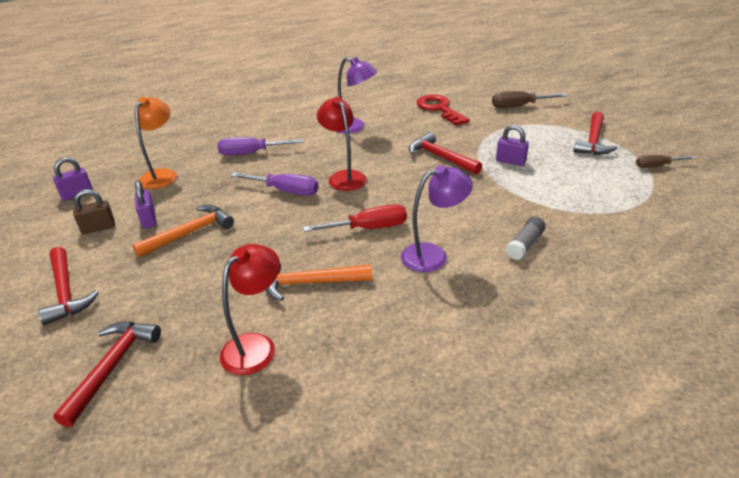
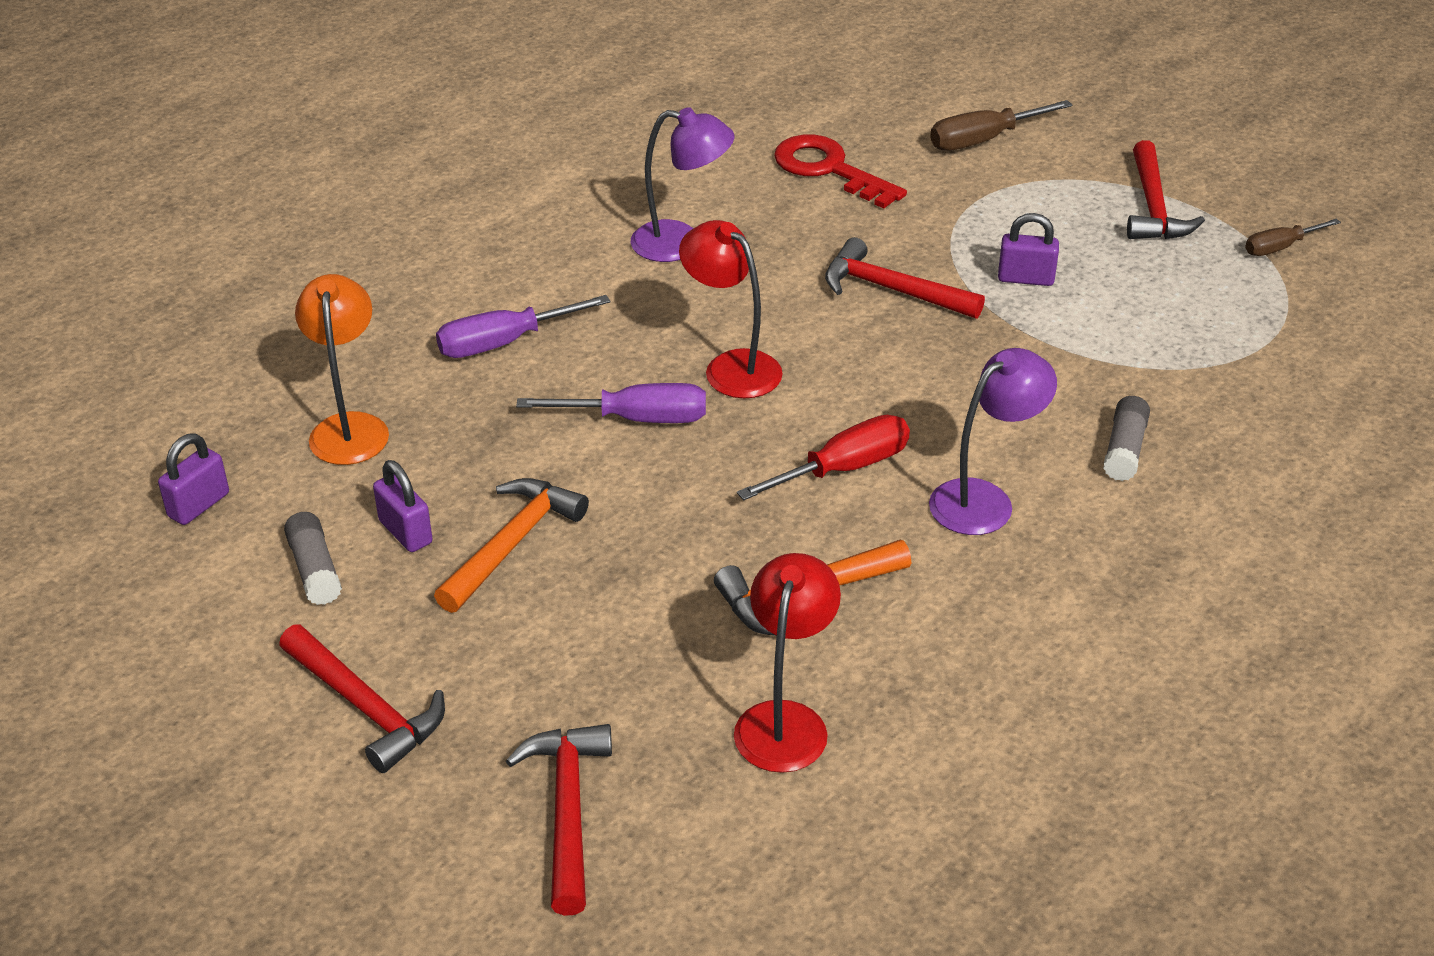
camera: 20 degrees left, 5 degrees up
(98, 228) = (315, 569): brown padlock -> grey glue stick

